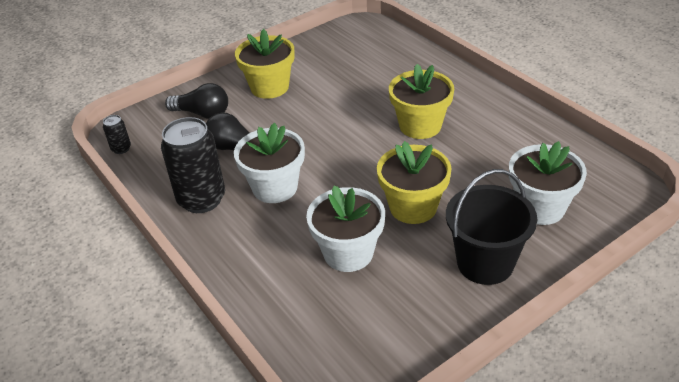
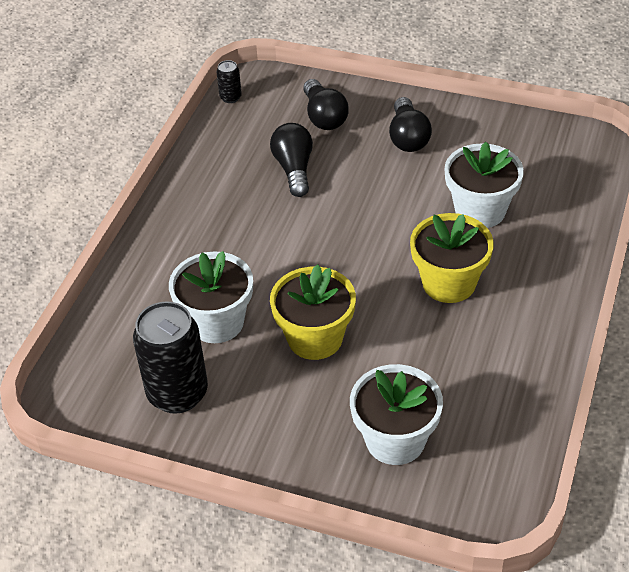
camera: 55 degrees right, 5 degrees up
(201, 199) = (208, 188): black can -> black can (177, 393)
(269, 87) = (408, 137): yellow flower pot -> black light bulb
(275, 187) = (262, 226): white flower pot -> white flower pot (480, 210)
(485, 263) = (278, 429): black bucket -> none

